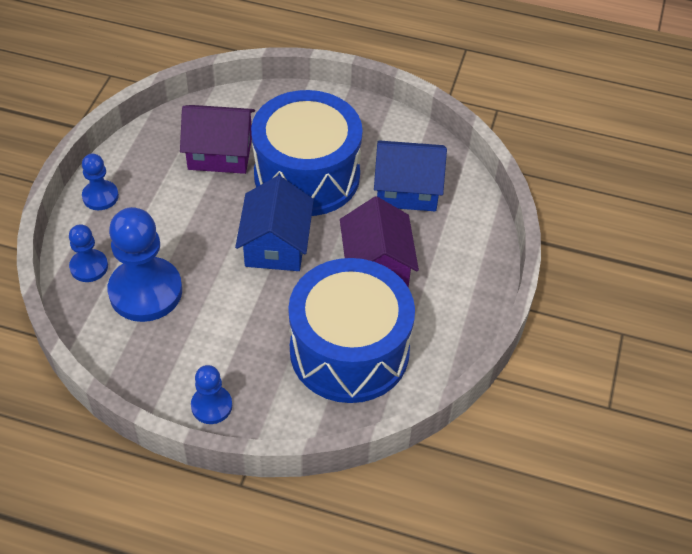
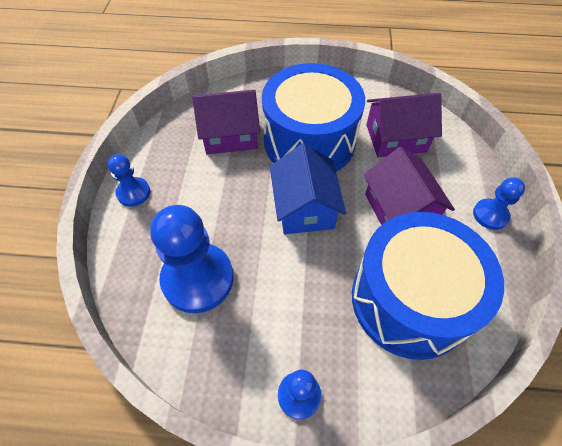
camera: 10 degrees left, 5 degrees up
(89, 267) = (137, 264): blue pawn -> blue pawn (490, 215)
(407, 189) = (396, 138): blue house -> purple house

